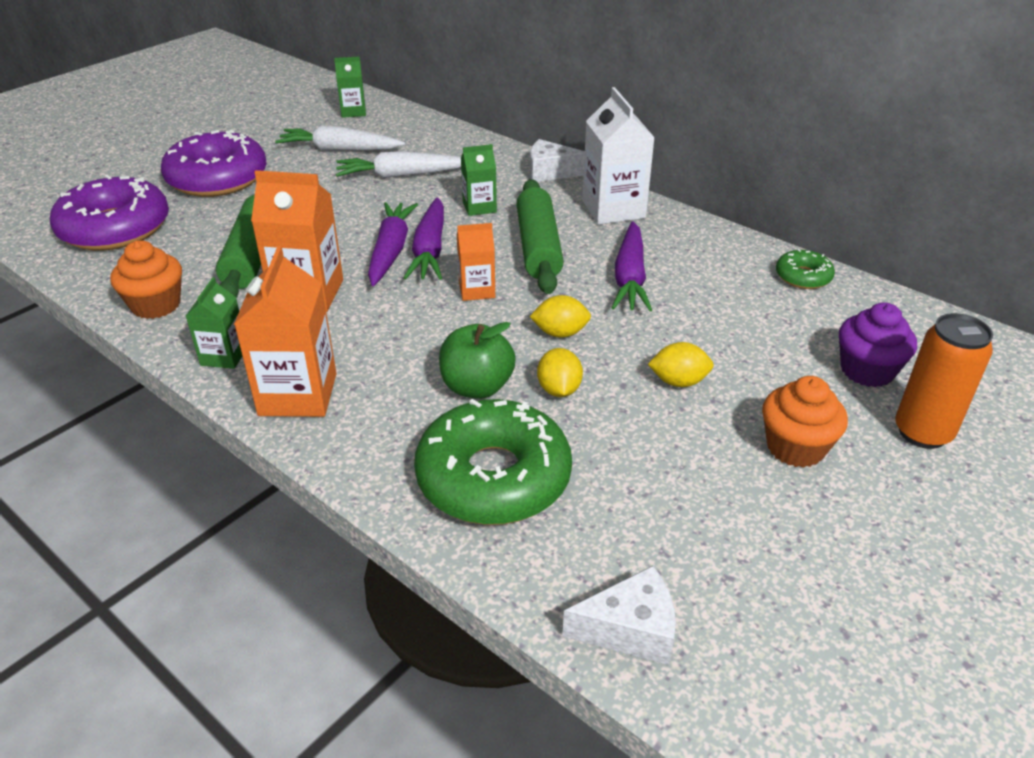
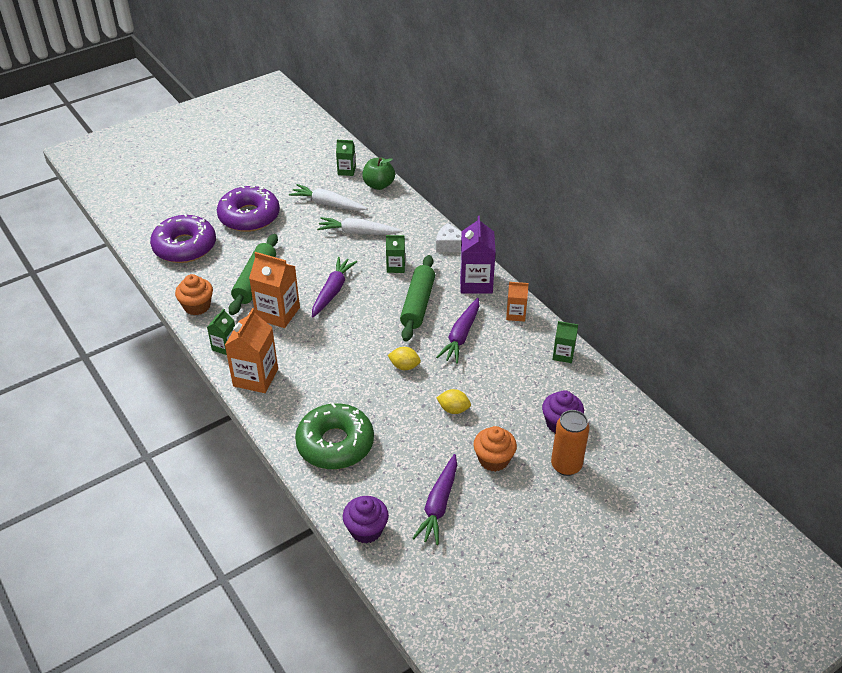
camera: 15 degrees right, 5 degrees up
(430, 250) = (355, 295): purple carrot -> purple carrot (438, 505)
(477, 290) = (370, 328): orange carton -> orange carton (515, 314)
(477, 387) = (347, 391): green apple -> green apple (378, 185)
(559, 390) = (388, 401): yellow lemon -> none
(613, 209) = (476, 283): white carton -> purple carton
(630, 629) = (366, 530): white cheese -> purple cupcake
(803, 277) = (563, 355): green donut -> green carton

